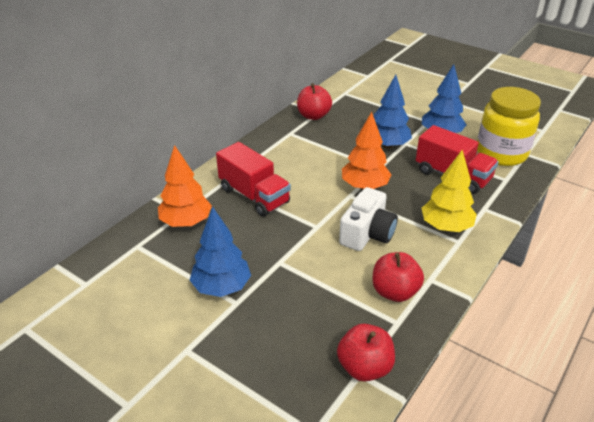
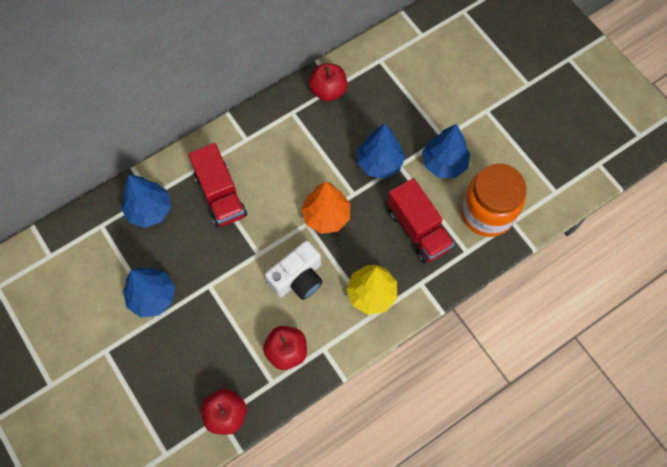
camera: 20 degrees right, 30 degrees up
(186, 222) = (150, 210): orange tree -> blue tree
(501, 153) = (487, 213): yellow jar -> orange jar

